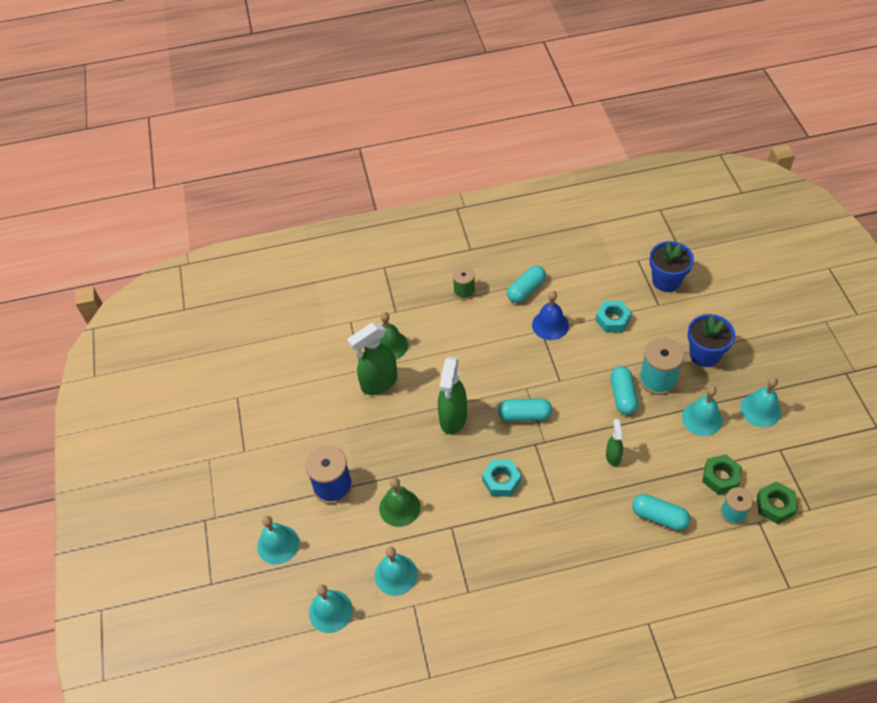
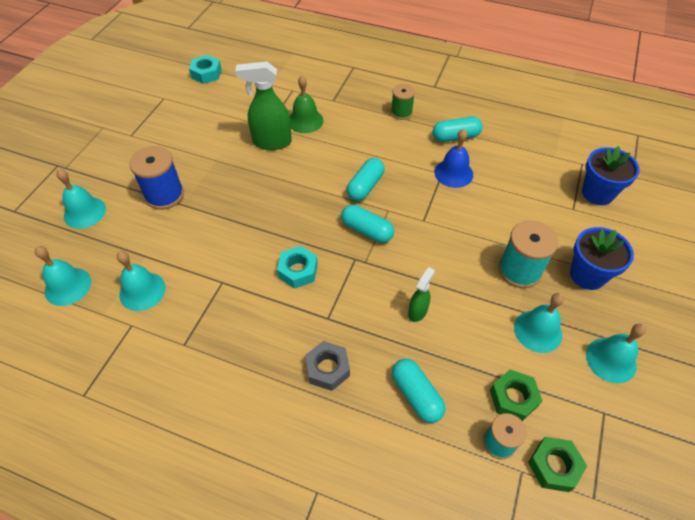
camera: 30 degrees right, 0 degrees up
(399, 507) = (197, 241): green bell -> none
(453, 418) = (304, 199): green spray bottle -> none
(586, 539) = (327, 369): none -> grey nut
(612, 320) = (516, 198): turquoise nut -> turquoise nut (206, 74)
(622, 395) = (472, 265): turquoise capsule -> turquoise capsule (365, 186)

